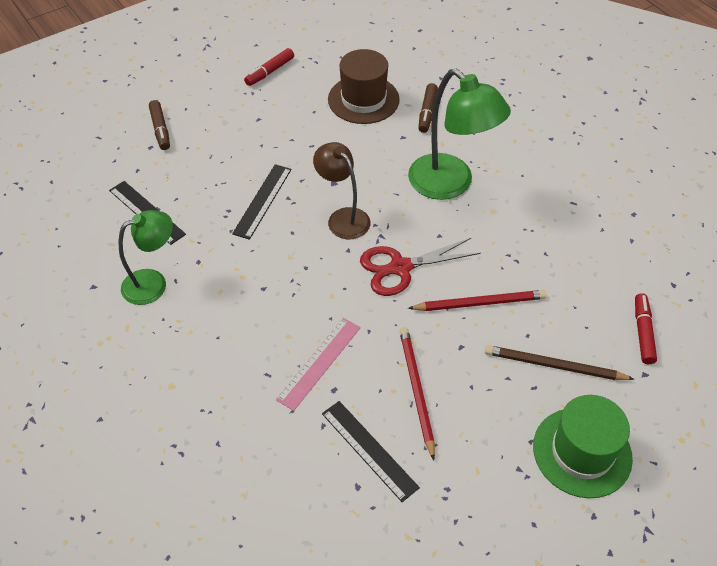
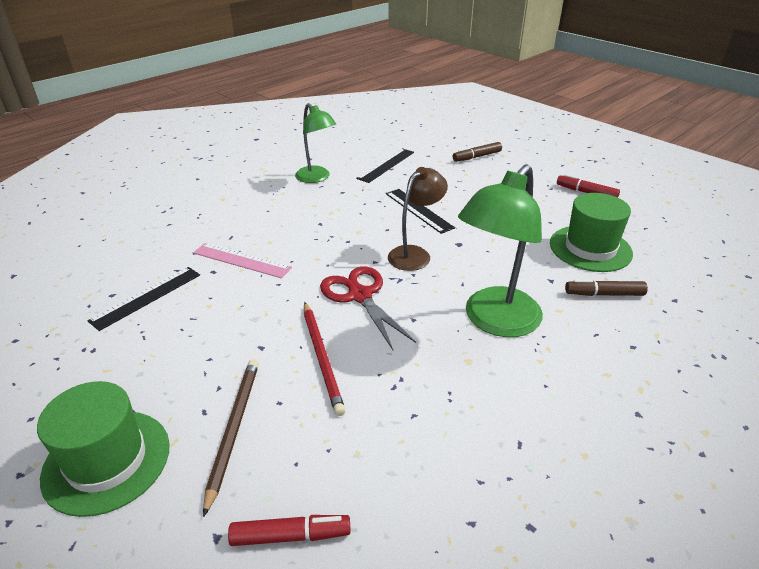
camera: 80 degrees right, 15 degrees down
(262, 201) = (418, 210): black ruler -> black ruler turned 45 degrees clockwise
(363, 99) = (590, 248): brown hat -> green hat
(416, 390) = (207, 320): red pencil -> none

